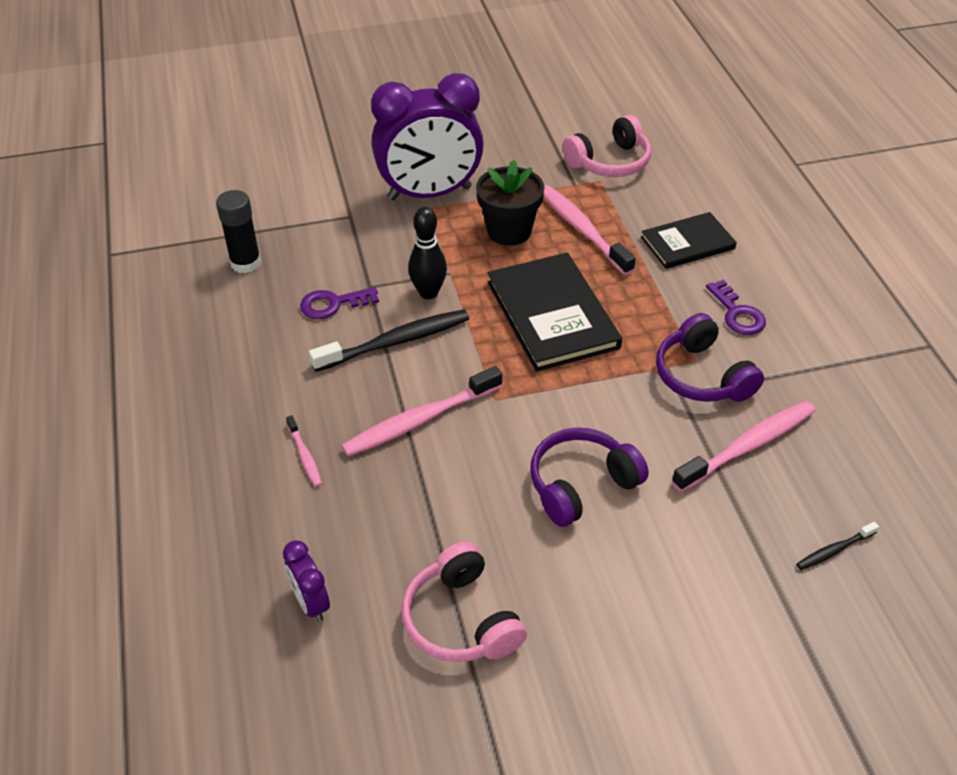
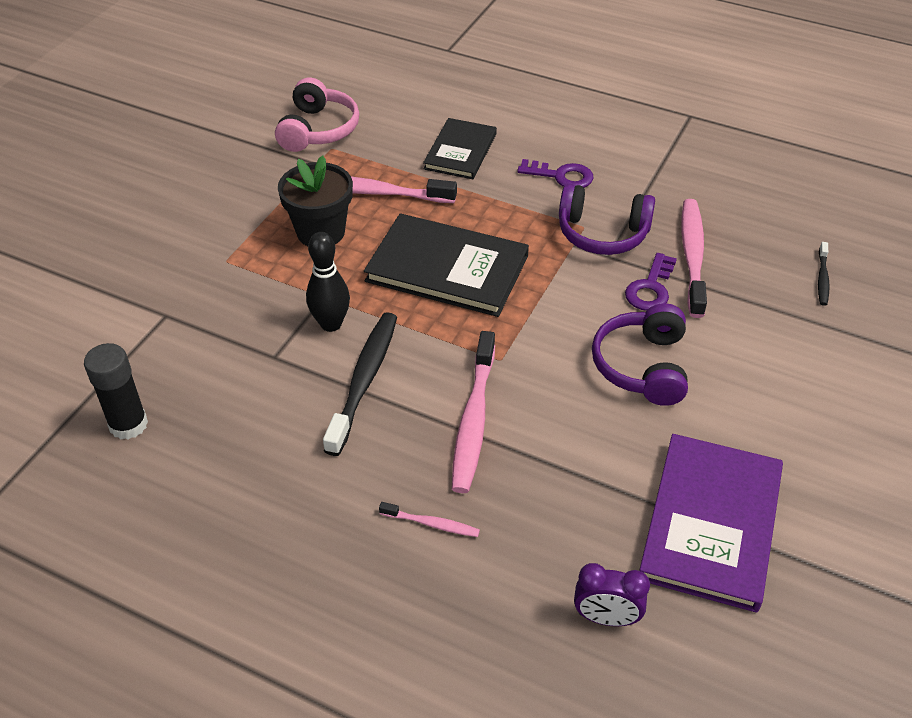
camera: 50 degrees left, 0 degrees up
(333, 304) = (265, 394): purple key -> purple key (650, 288)
(430, 193) = (209, 248): purple clock -> none
(461, 620) = (711, 523): pink headphones -> purple book

